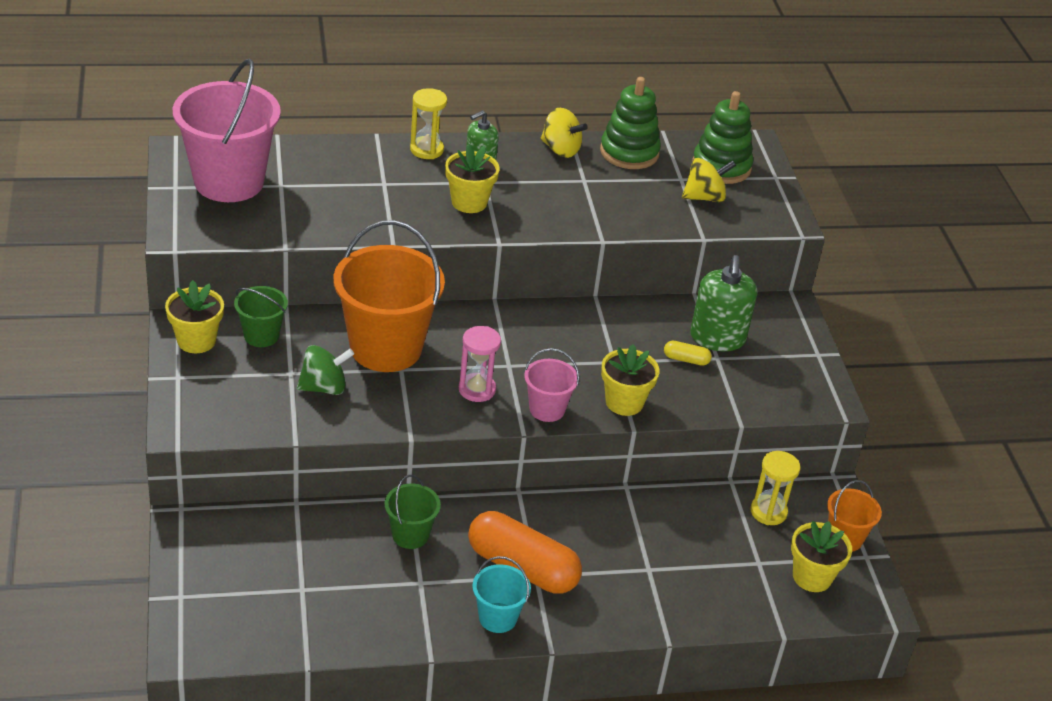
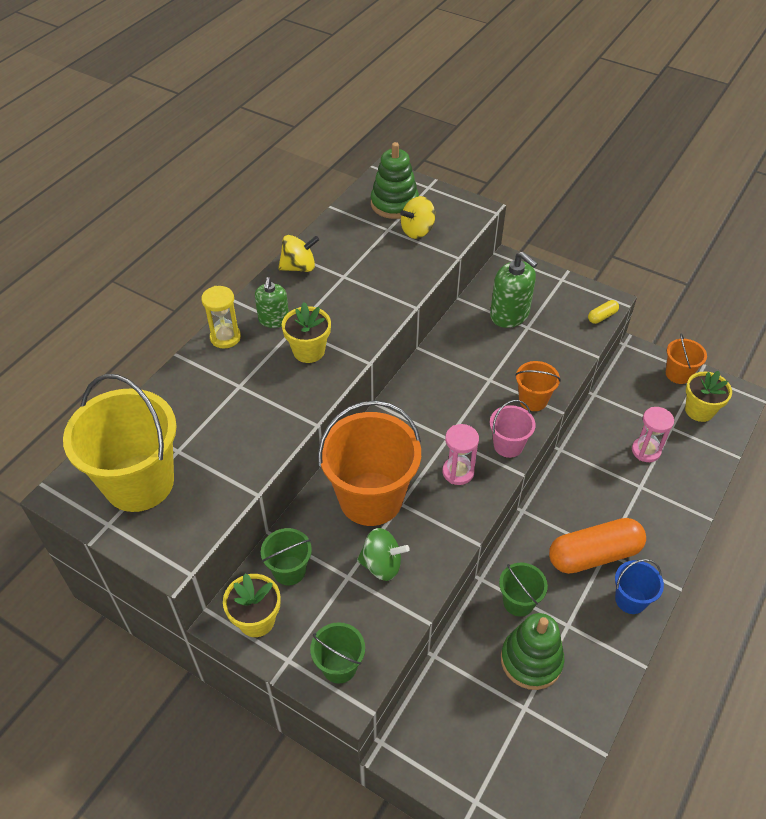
camera: 45 degrees left, 10 degrees up
(200, 409) = (339, 666): none -> green bucket
(229, 182) = (139, 482): pink bucket -> yellow bucket
(324, 387) = (381, 565): green spinning top -> green spinning top turned 75 degrees clockwise
(498, 618) = (630, 599): turquoise bucket -> blue bucket
(624, 402) = (533, 400): yellow flower pot -> orange bucket
(629, 152) = (336, 236): green stacking toy -> green stacking toy (531, 660)
(686, 359) = (517, 343): yellow capsule -> yellow capsule (602, 316)
(701, 554) = (646, 451): none -> pink hourglass
(704, 197) = (417, 231): yellow spinning top -> yellow spinning top turned 150 degrees counterclockwise
(768, 512) = (632, 394): yellow hourglass -> none

